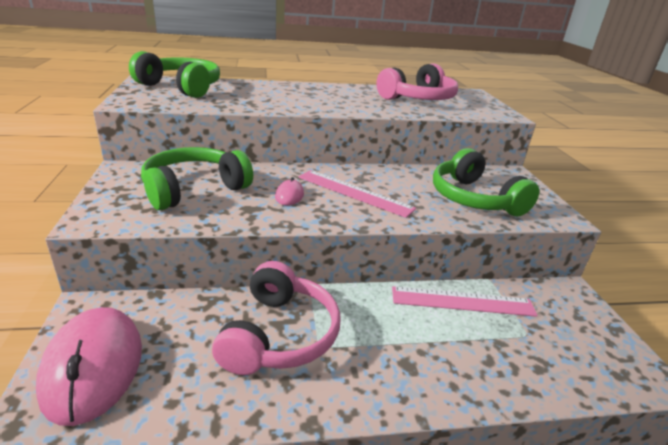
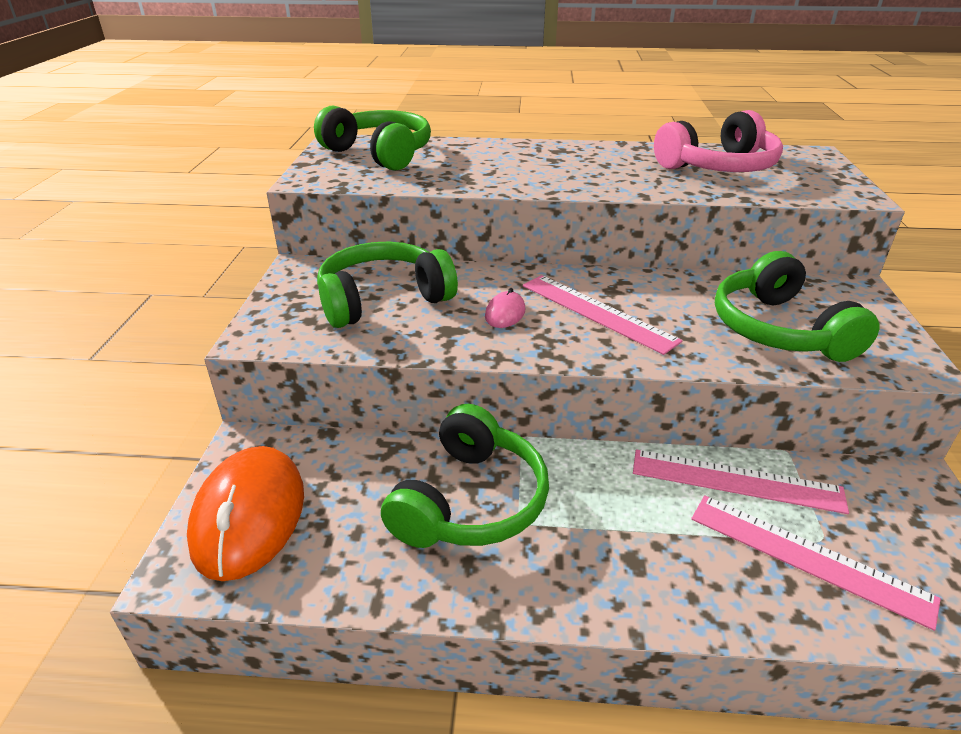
camera: 15 degrees right, 5 degrees up
(93, 367) = (249, 516): pink mouse -> orange mouse
(279, 334) = (470, 501): pink headphones -> green headphones
(520, 348) = (808, 557): none -> pink ruler

